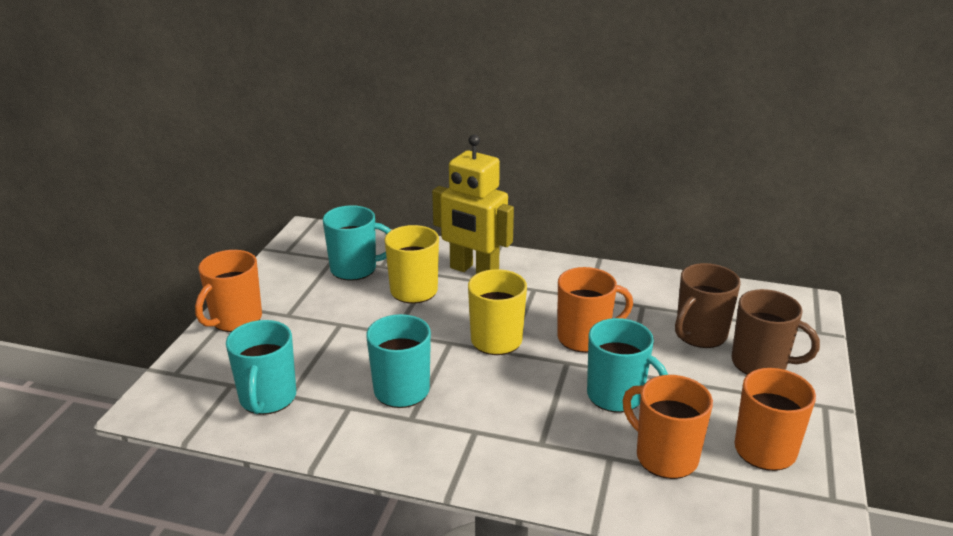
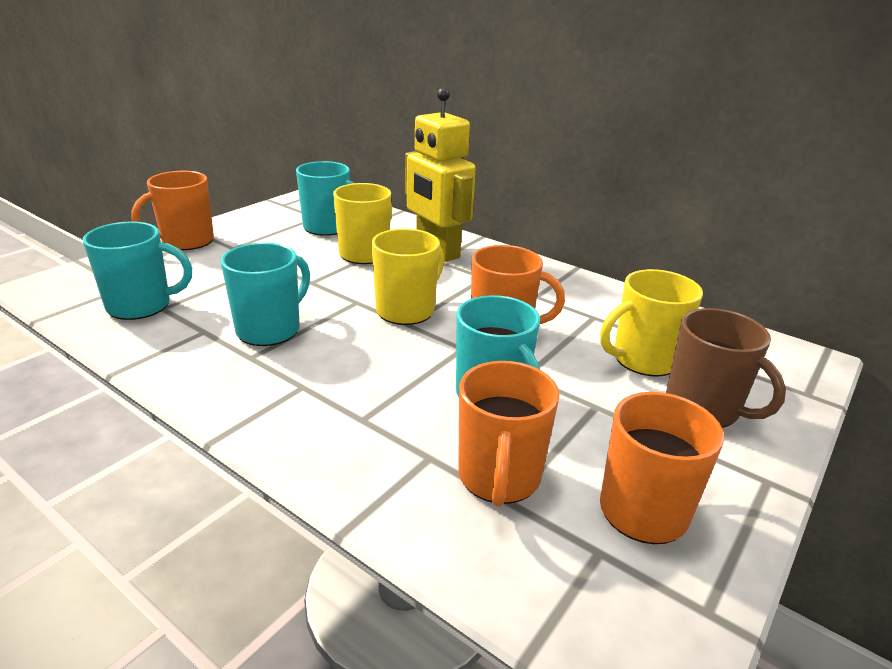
camera: 20 degrees right, 0 degrees up
(267, 399) = (141, 306): turquoise mug -> turquoise mug turned 120 degrees counterclockwise
(664, 456) = (499, 477): orange mug -> orange mug turned 150 degrees counterclockwise
(700, 335) = (643, 360): brown mug -> yellow mug

